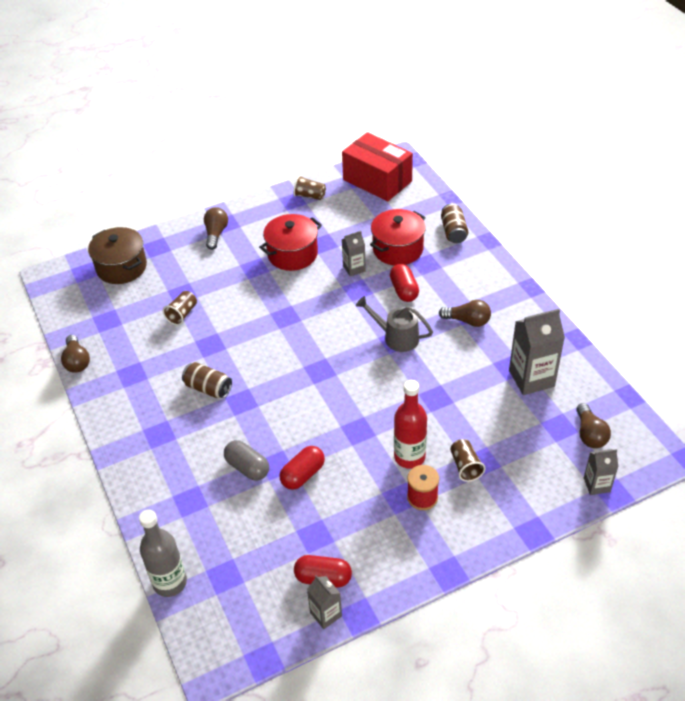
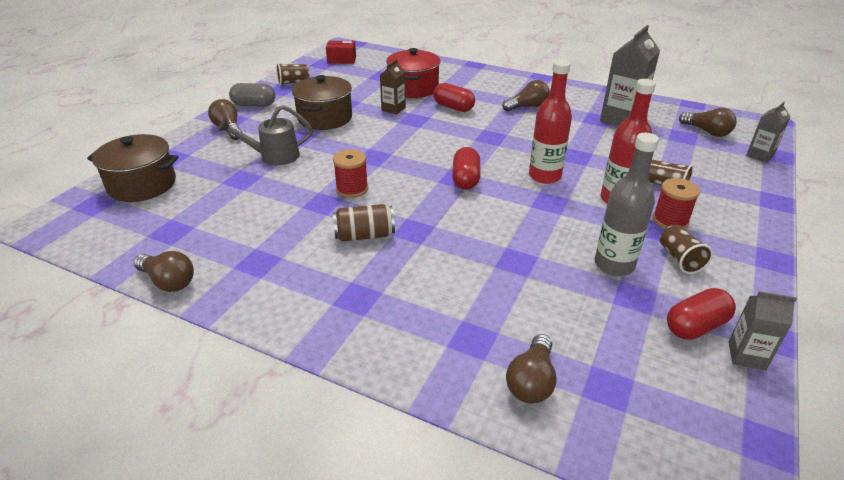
camera: 40 degrees left, 10 degrees down
(170, 582) = (561, 435): grey bottle -> grey bottle (614, 265)
(182, 314) = (261, 193): brown cup -> brown cup (679, 259)
(190, 545) = (531, 381): none -> brown light bulb
(240, 342) = (352, 189): none -> red spool
(247, 467) = (493, 277): grey capsule -> grey capsule (254, 105)
(292, 254) = (325, 118): red pot -> brown pot
(303, 475) = (552, 256): red capsule -> red capsule (466, 179)
(354, 268) = (393, 109): grey carton -> brown carton
(377, 180) = (341, 60): red box -> red box, size x0.48
(385, 404) = (544, 176): none -> red bottle
(396, 337) = (489, 134): grey watering can -> grey watering can (273, 156)
(453, 231) = (442, 67): brown can -> none

